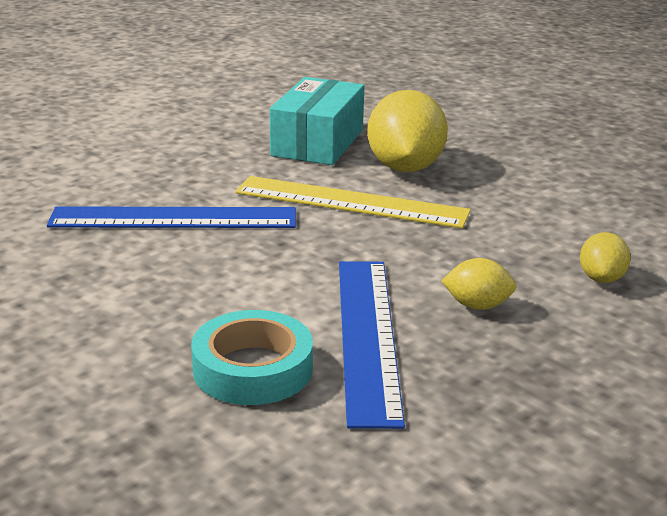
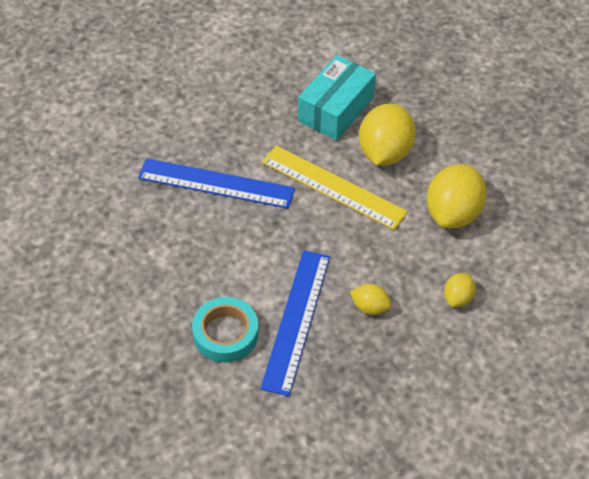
camera: 15 degrees right, 25 degrees up
(533, 205) = (453, 213): none -> yellow lemon

